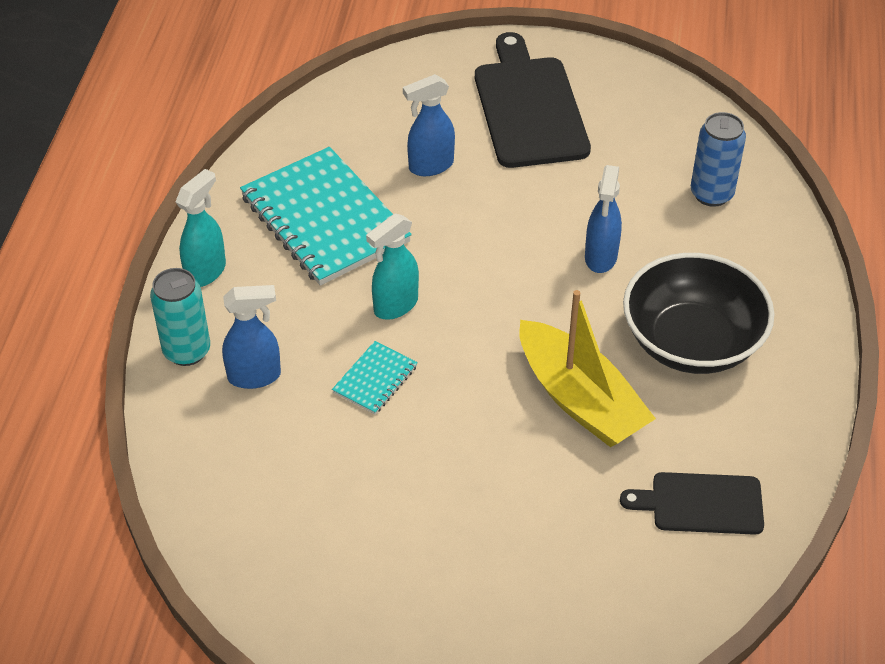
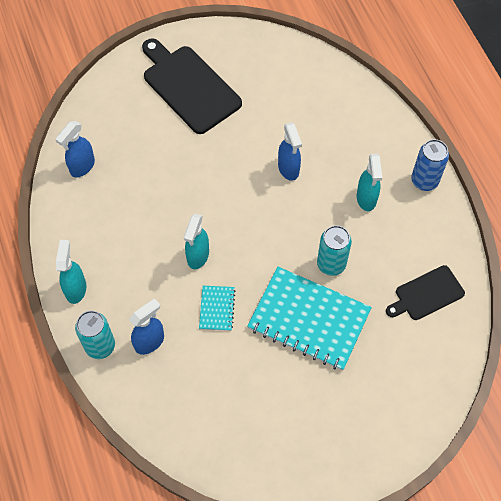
camera: 30 degrees left, 15 degrees up
(324, 219) = (121, 219): turquoise notebook -> turquoise notebook (309, 319)
(430, 166) = (158, 153): blue spray bottle -> blue spray bottle (82, 167)
(580, 399) = (331, 264): yellow boat -> turquoise can
(692, 342) = (366, 199): black bowl -> turquoise spray bottle
(711, 194) = (322, 98): blue can -> blue can (424, 181)

